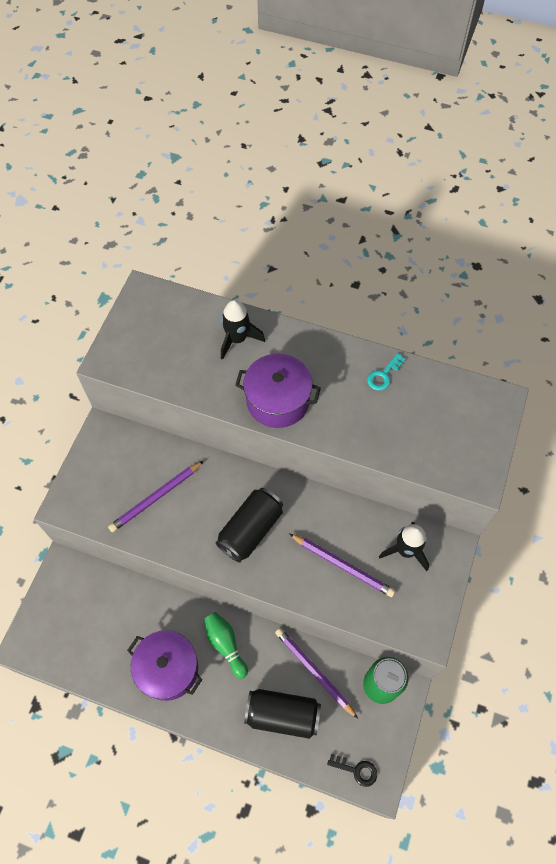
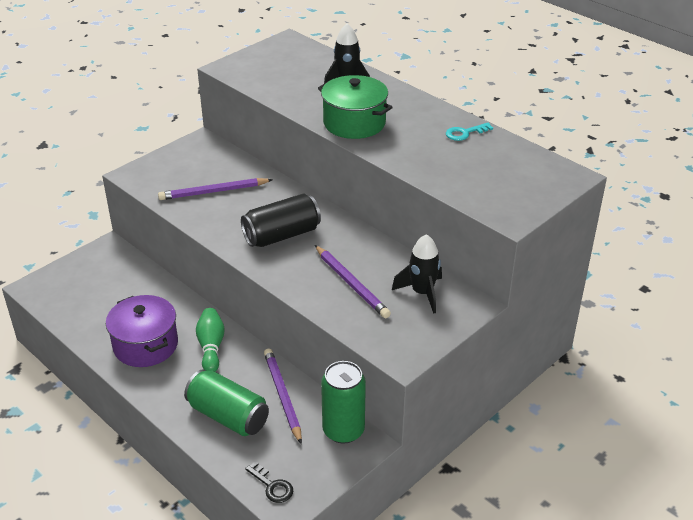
camera: 25 degrees right, 25 degrees down
(277, 400) = (354, 123): purple pot -> green pot
(282, 714) = (228, 416): black can -> green can

